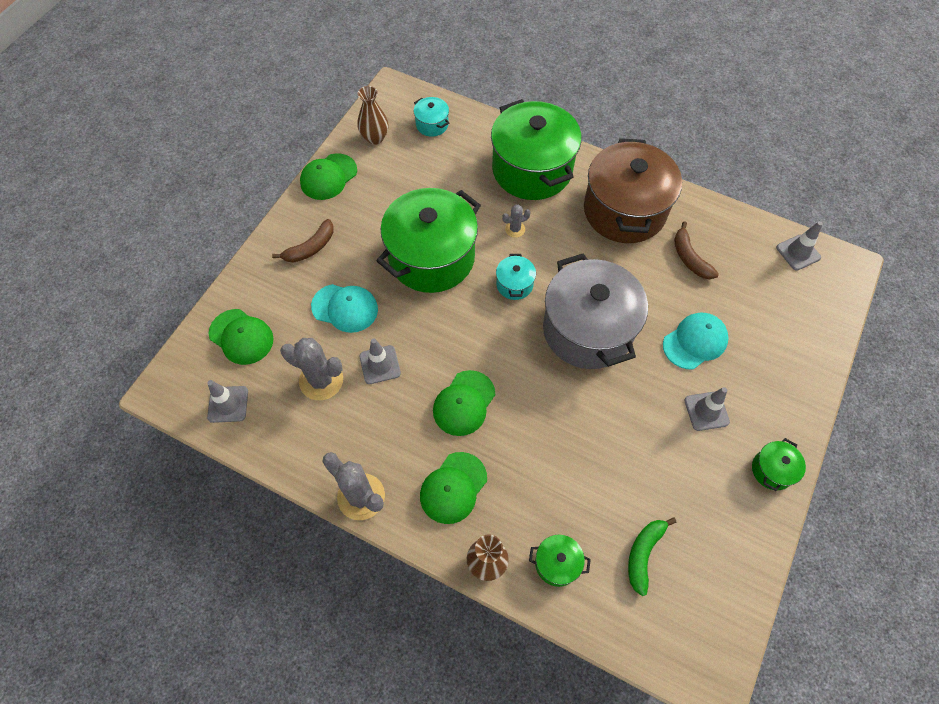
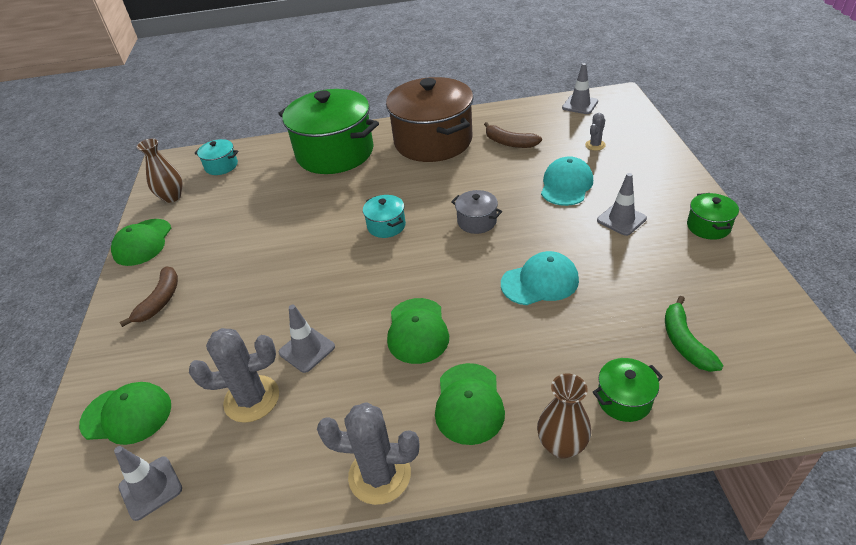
camera: 30 degrees left, 20 degrees down
(345, 308) = (233, 326): turquoise cap -> turquoise cap (540, 282)
(431, 257) = (293, 246): green pot -> none
(515, 229) = (354, 193): grey cactus -> grey cactus (595, 145)
(587, 330) = (477, 221): grey pot -> grey pot, size x0.42

